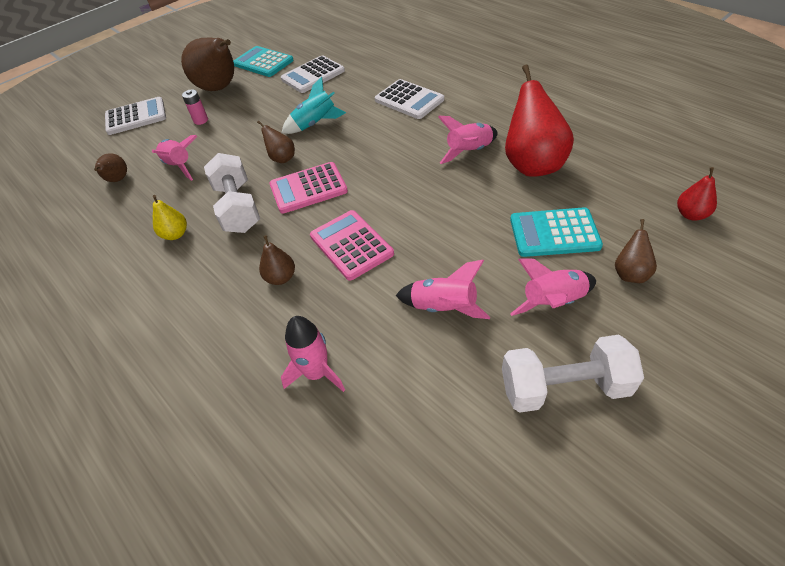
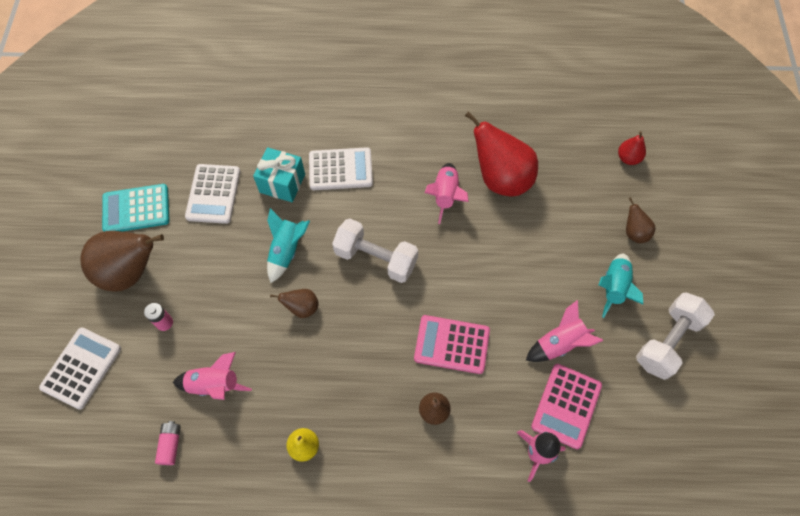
camera: 50 degrees left, 15 degrees up
(117, 180) = (171, 444): brown pear -> pink battery
(238, 208) = (325, 382): white dumbbell -> white dumbbell (376, 258)
(308, 188) = (361, 320): pink calculator -> pink calculator (566, 406)
(361, 89) = (282, 183): none -> turquoise gift
(553, 302) = (613, 287): pink rocket -> turquoise rocket
(554, 233) = (568, 232): turquoise calculator -> none

